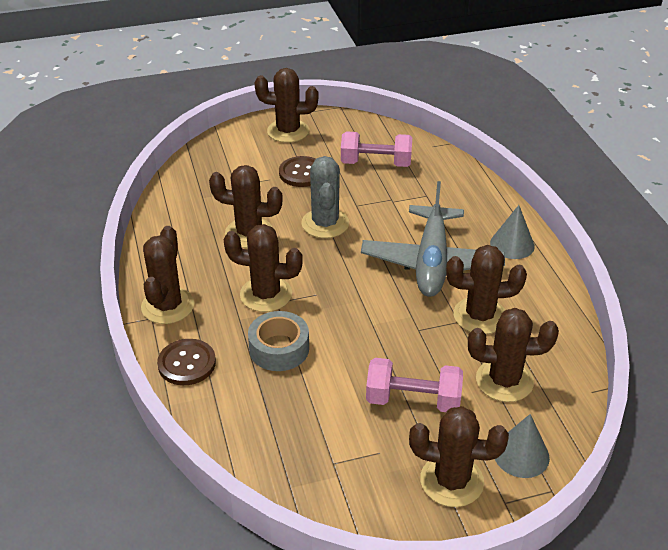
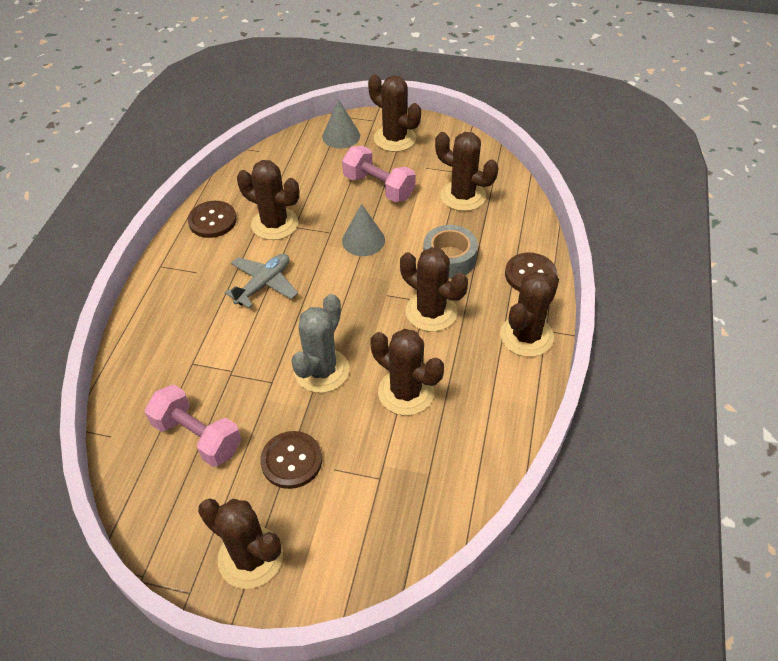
camera: 150 degrees left, 10 degrees up
(431, 262) = (264, 284): grey plane -> grey plane, size x0.57
(504, 381) = (306, 176): brown cactus -> brown cactus (463, 196)
(512, 244) = (179, 273): grey cone -> grey cone (363, 240)
(541, 296) = (212, 220): none -> brown button

